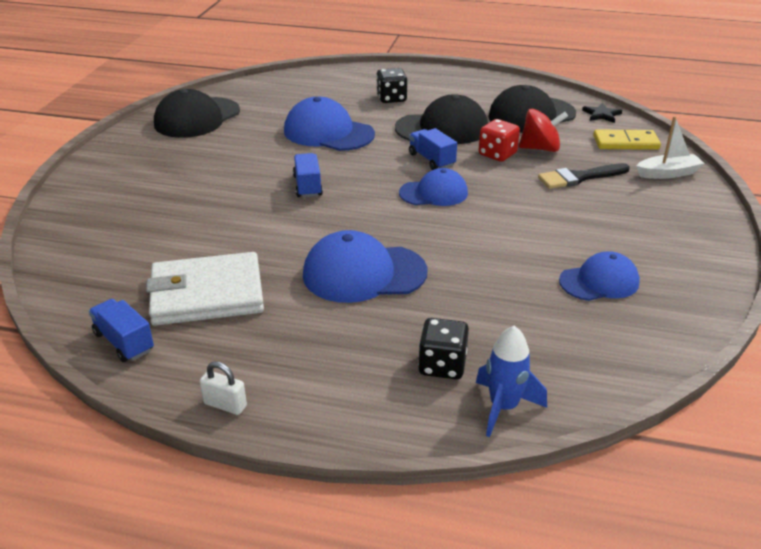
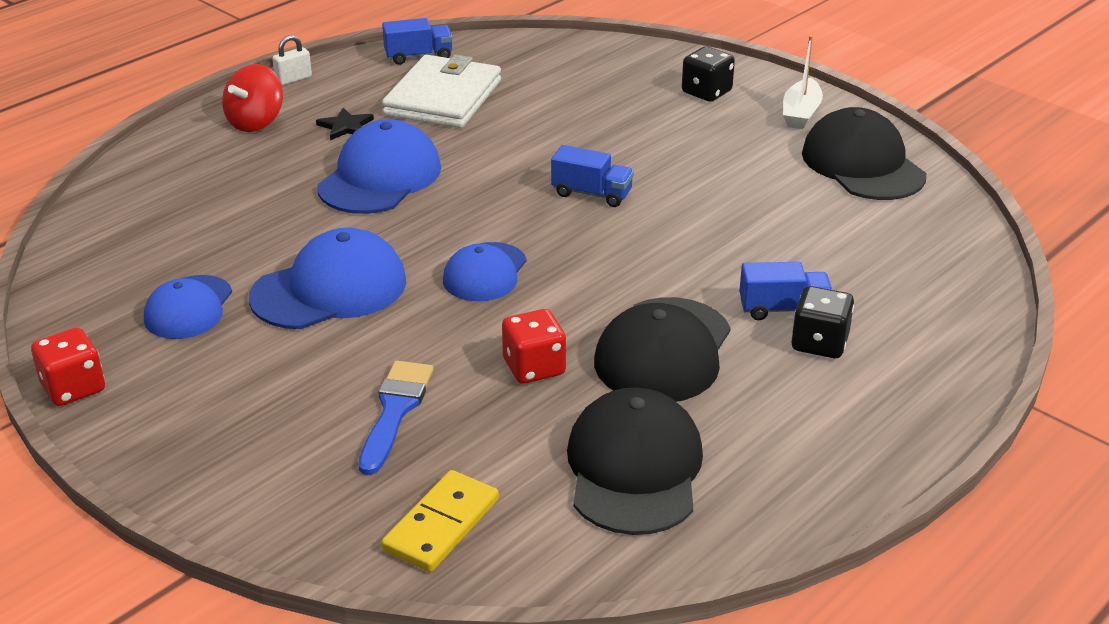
camera: 120 degrees right, 0 degrees up
(328, 133) = (732, 248): blue cap -> blue cap (330, 289)
(431, 160) = (572, 303): blue truck -> blue truck (783, 309)
(442, 365) = (208, 173): black dice -> black dice (706, 92)
(503, 407) = (128, 182): blue rocket -> none
(540, 148) = (512, 418): red spinning top -> red spinning top (256, 122)
(579, 177) = (395, 411): black brush -> blue brush
(601, 114) = (566, 561): black star -> black star (346, 126)
(668, 173) = (310, 510): white boat -> white boat (801, 113)
(718, 285) = (73, 388): none -> red dice

